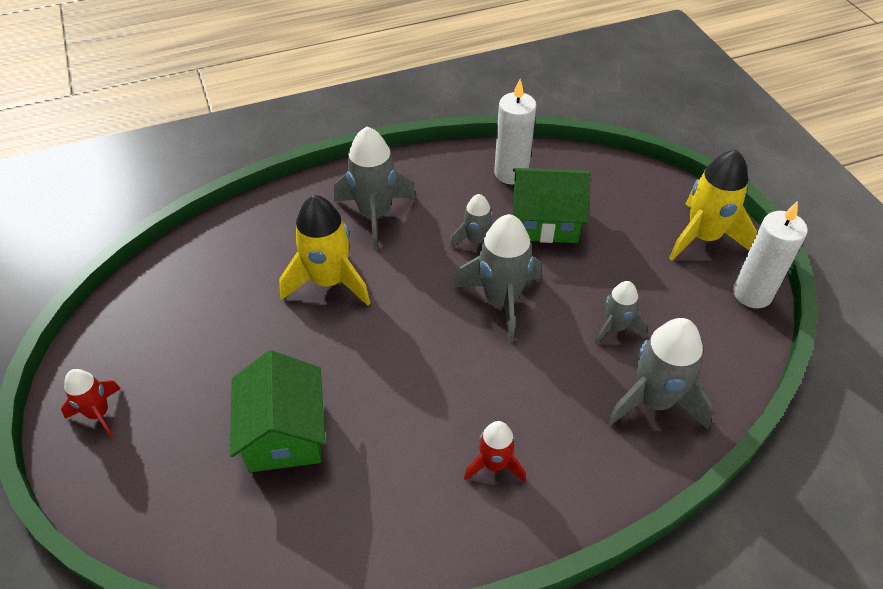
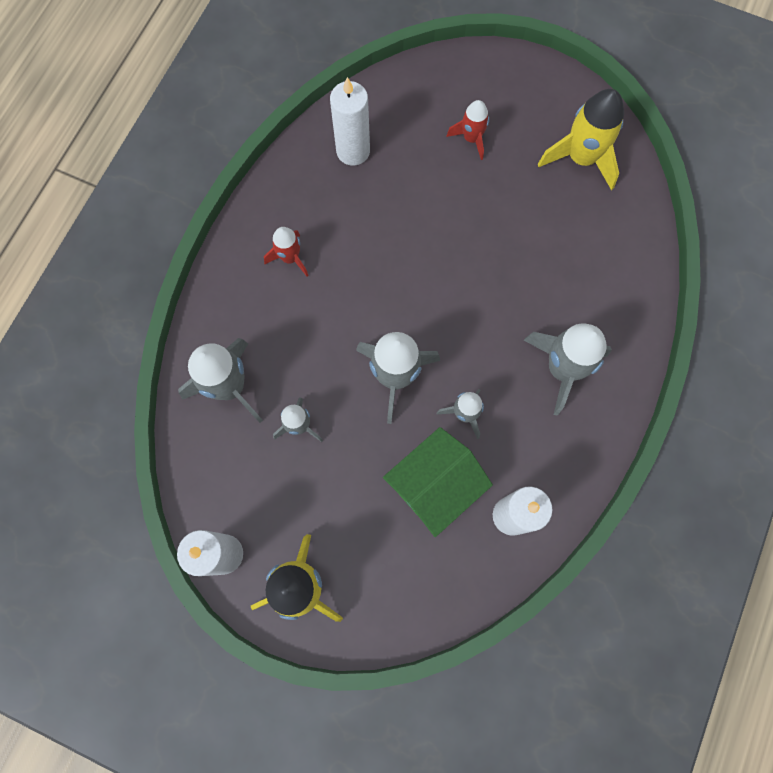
camera: 135 degrees right, 25 degrees up
(99, 413) = (535, 91): red rocket -> red rocket (471, 138)
(284, 433) = (424, 171): green house -> none
(321, 516) = (353, 151): none -> white candle
(329, 281) = (522, 284): yellow rocket -> yellow rocket (581, 158)

